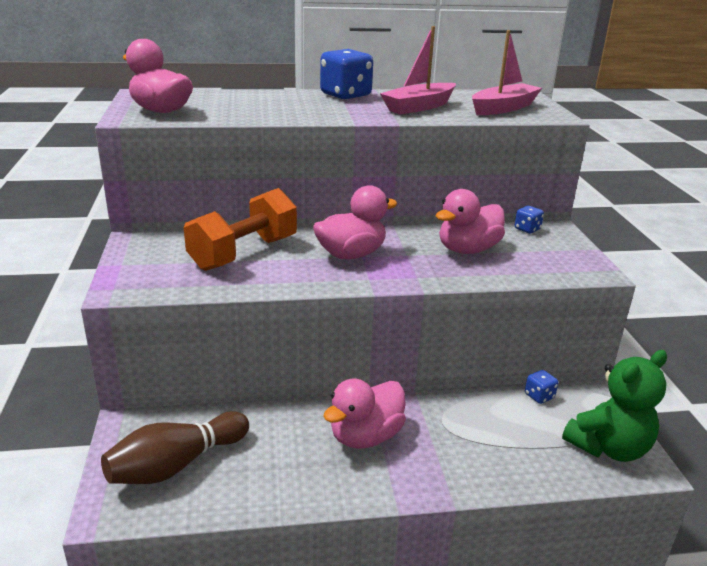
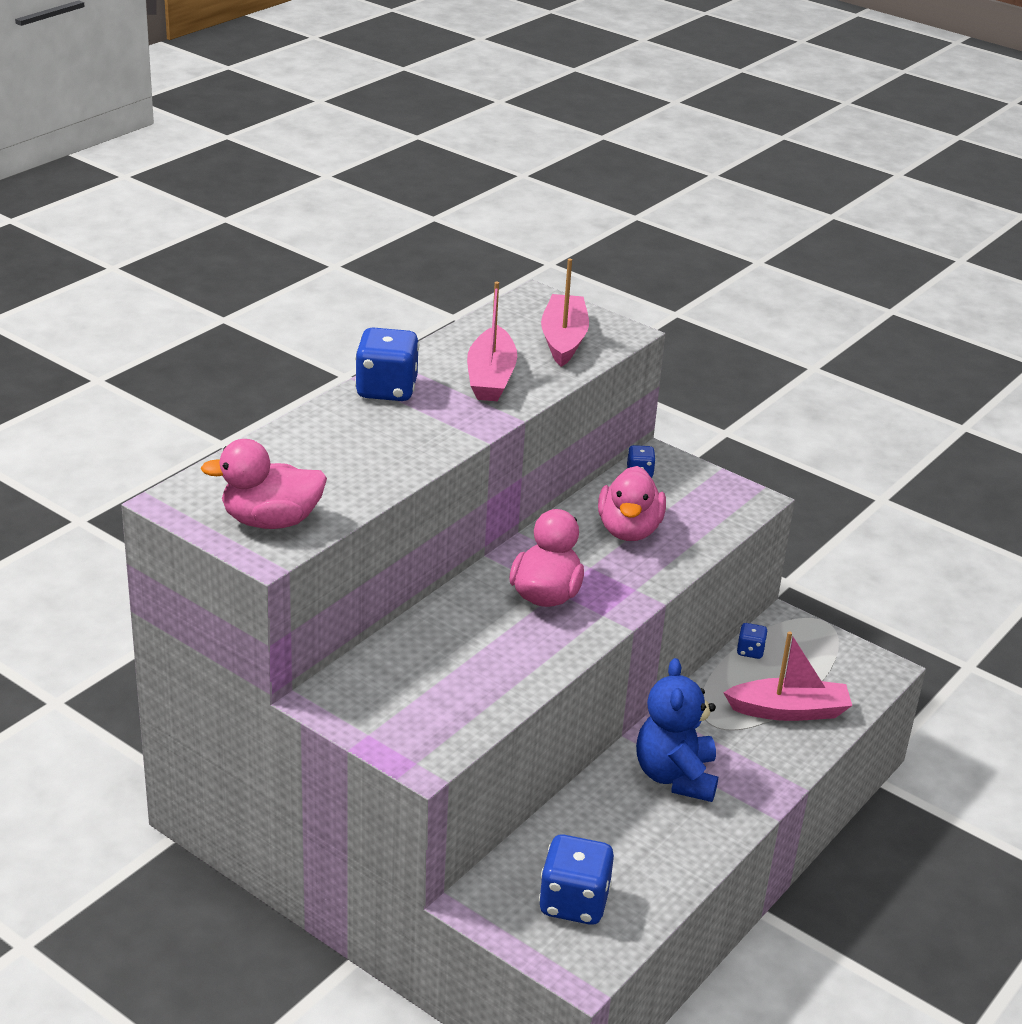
camera: 45 degrees left, 5 degrees up
(176, 465) = (574, 902): brown bowling pin -> blue dice
(244, 253) = (454, 651): orange dumbbell -> none
(365, 436) = (675, 776): pink duck -> blue teddy bear
(517, 447) = (789, 710): none -> pink boat
(608, 447) = (844, 668): green teddy bear -> none

